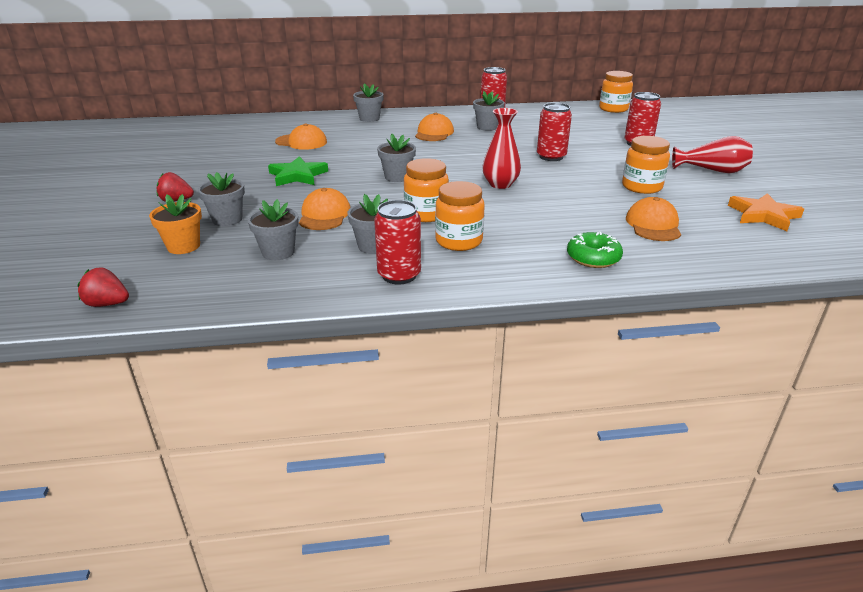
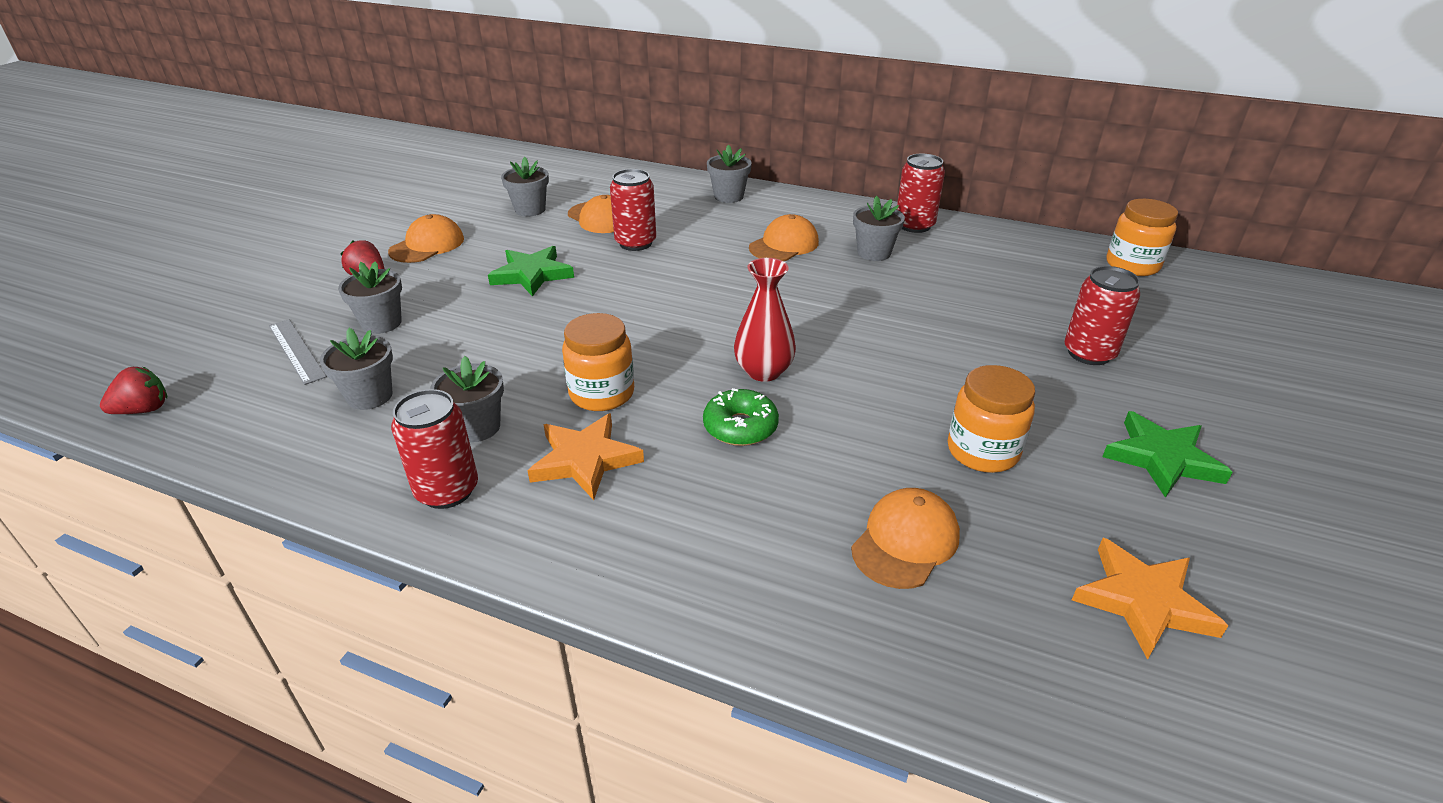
camera: 30 degrees right, 5 degrees up
(107, 304) = (144, 410): red strawberry -> red strawberry turned 105 degrees clockwise
(183, 246) = (296, 350): orange flower pot -> grey ruler
(324, 215) = (485, 352): orange cap -> orange cap (427, 245)
(397, 177) = (643, 314): grey flower pot -> grey flower pot (530, 210)
(459, 241) = (585, 460): orange jar -> orange star
(551, 157) = (904, 339): red can -> red can (635, 243)
(593, 258) = (728, 570): green donut -> green donut (740, 427)
(712, 171) = (1162, 458): red vase -> green star

